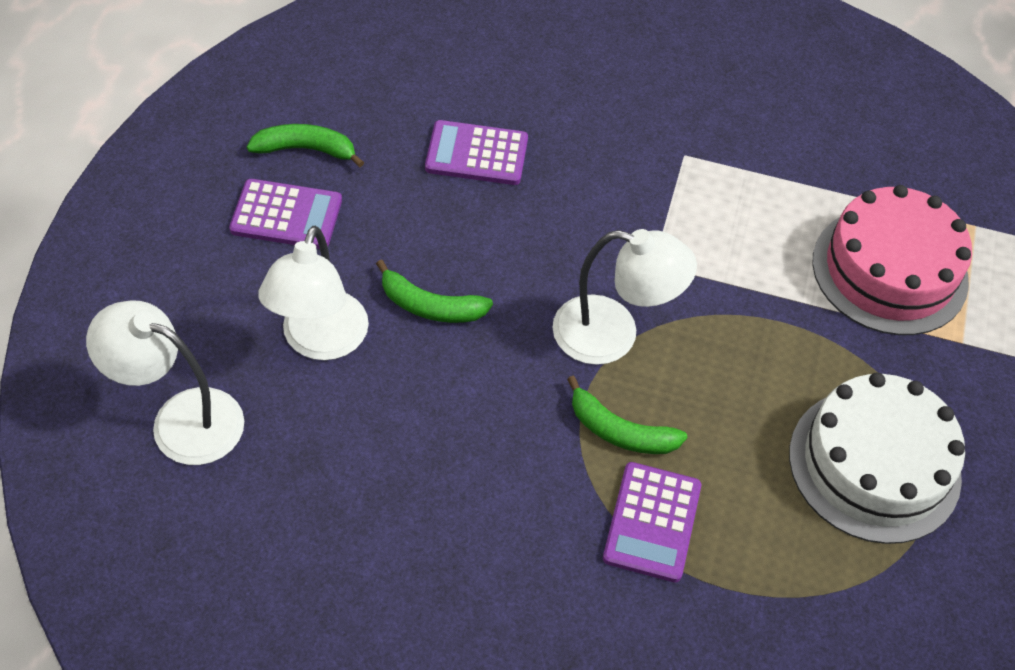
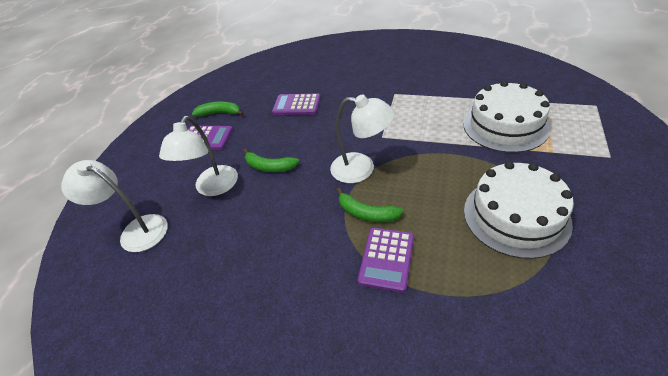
camera: 10 degrees right, 10 degrees down
(889, 270) = (505, 125): pink cake -> white cake

